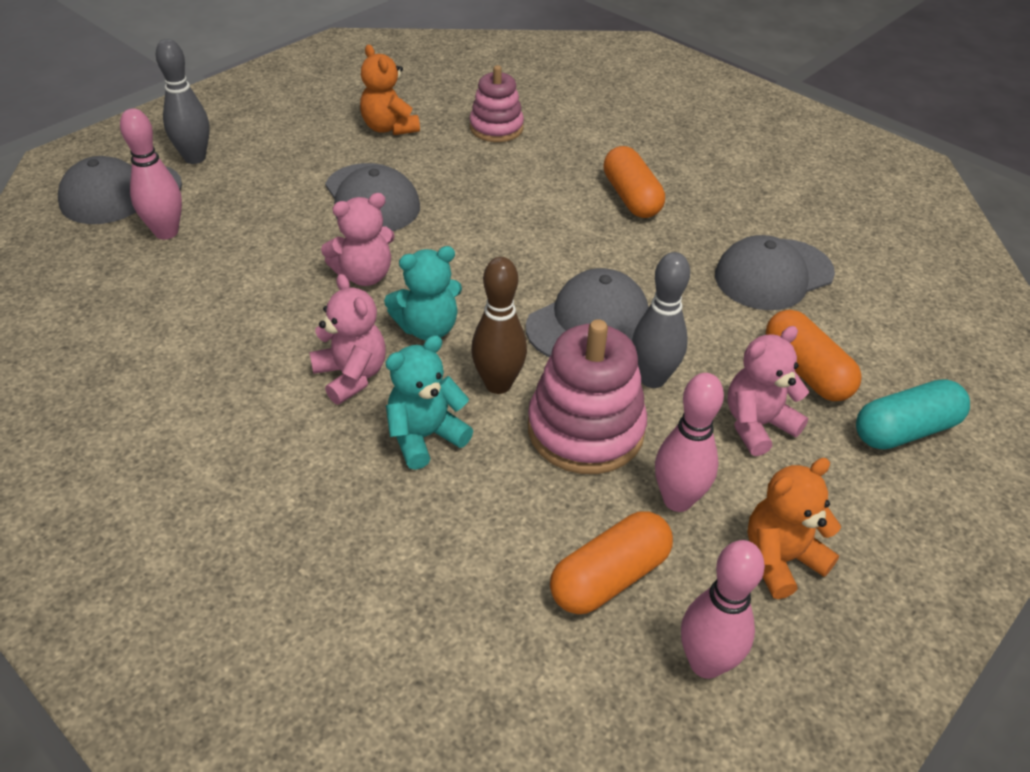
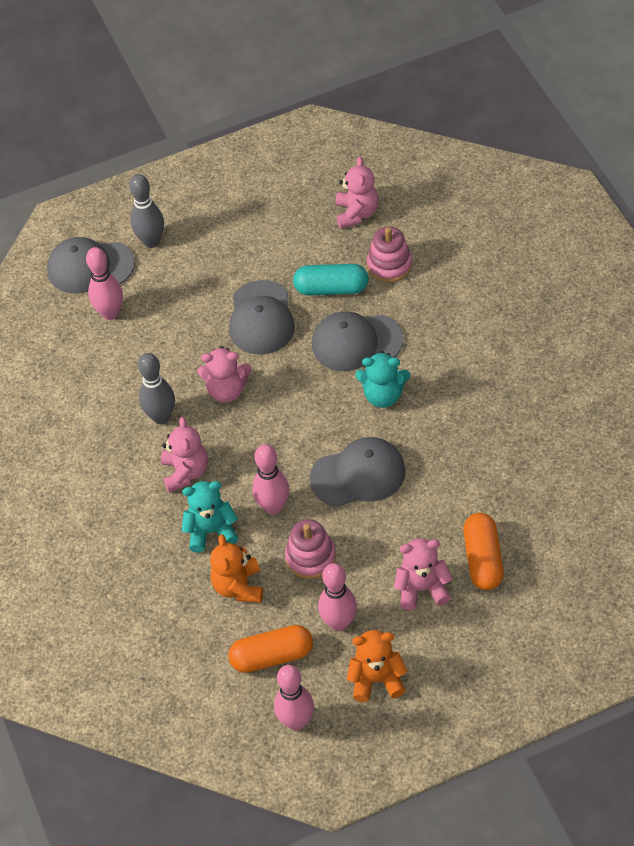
camera: 30 degrees right, 10 degrees up
(389, 128) = (306, 244): orange teddy bear -> orange teddy bear (238, 586)
(428, 328) = (249, 448): turquoise teddy bear -> turquoise teddy bear (383, 395)
(432, 95) = (356, 213): none -> pink teddy bear
(498, 384) = (273, 506): brown bowling pin -> pink bowling pin
(585, 430) = (310, 557): pink stacking toy -> pink stacking toy, size x0.65
(631, 197) = (455, 368): orange capsule -> none
(652, 378) = (375, 533): grey bowling pin -> grey bowling pin (161, 417)
(773, 275) = (516, 472): grey cap -> grey cap (356, 342)
(905, 430) = (517, 623): turquoise capsule -> turquoise capsule (331, 288)

